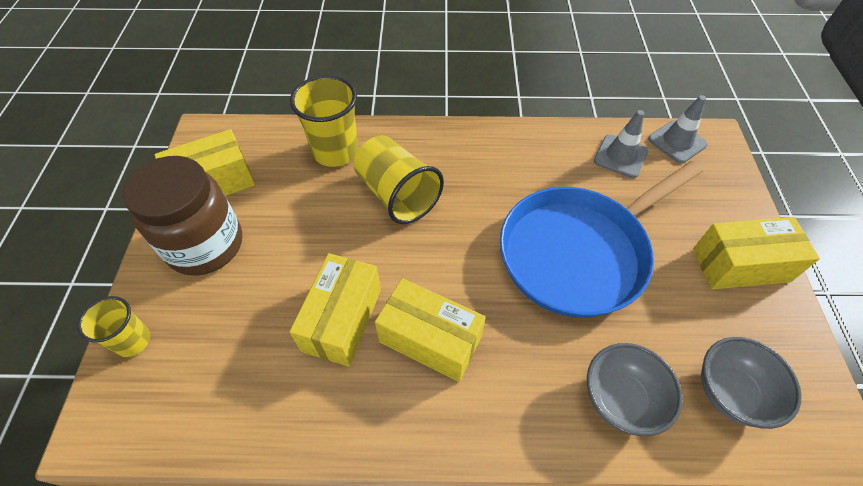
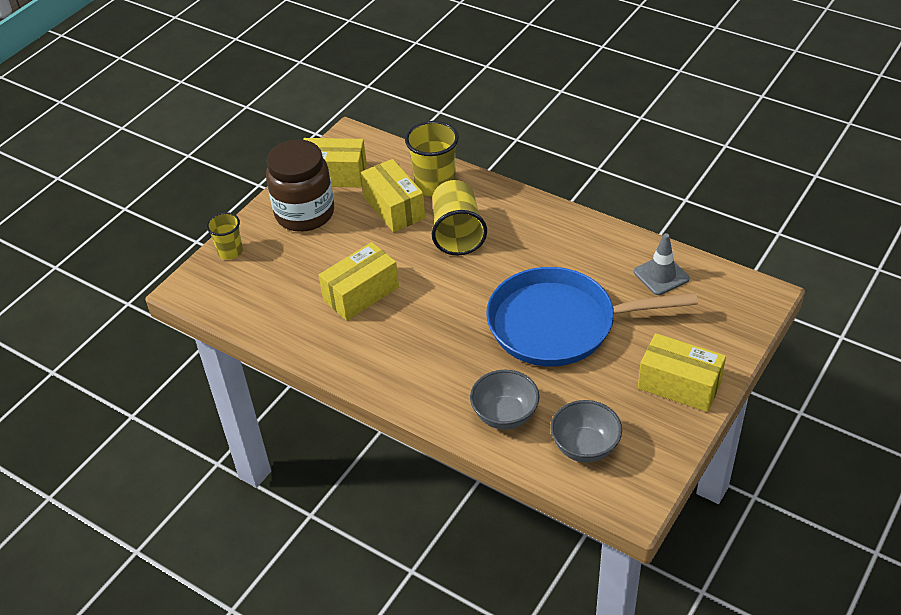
camera: 35 degrees right, 10 degrees down
(430, 339) = (408, 329): yellow box -> yellow box (394, 208)
(677, 142) = (724, 284): grey traffic cone -> none

